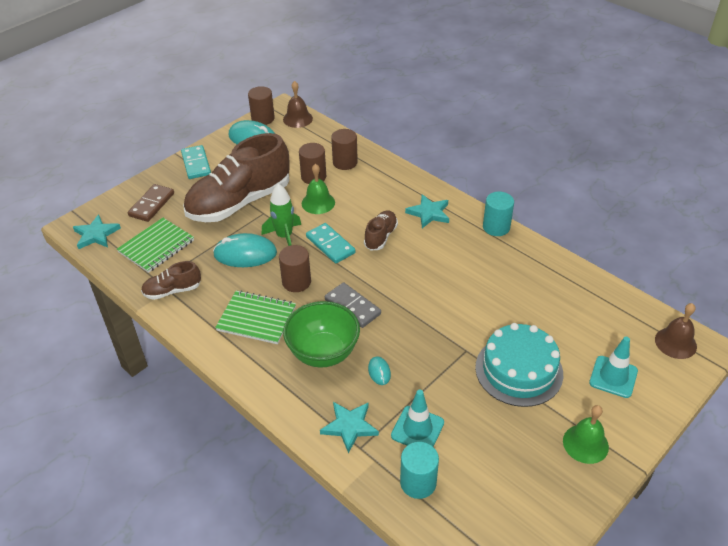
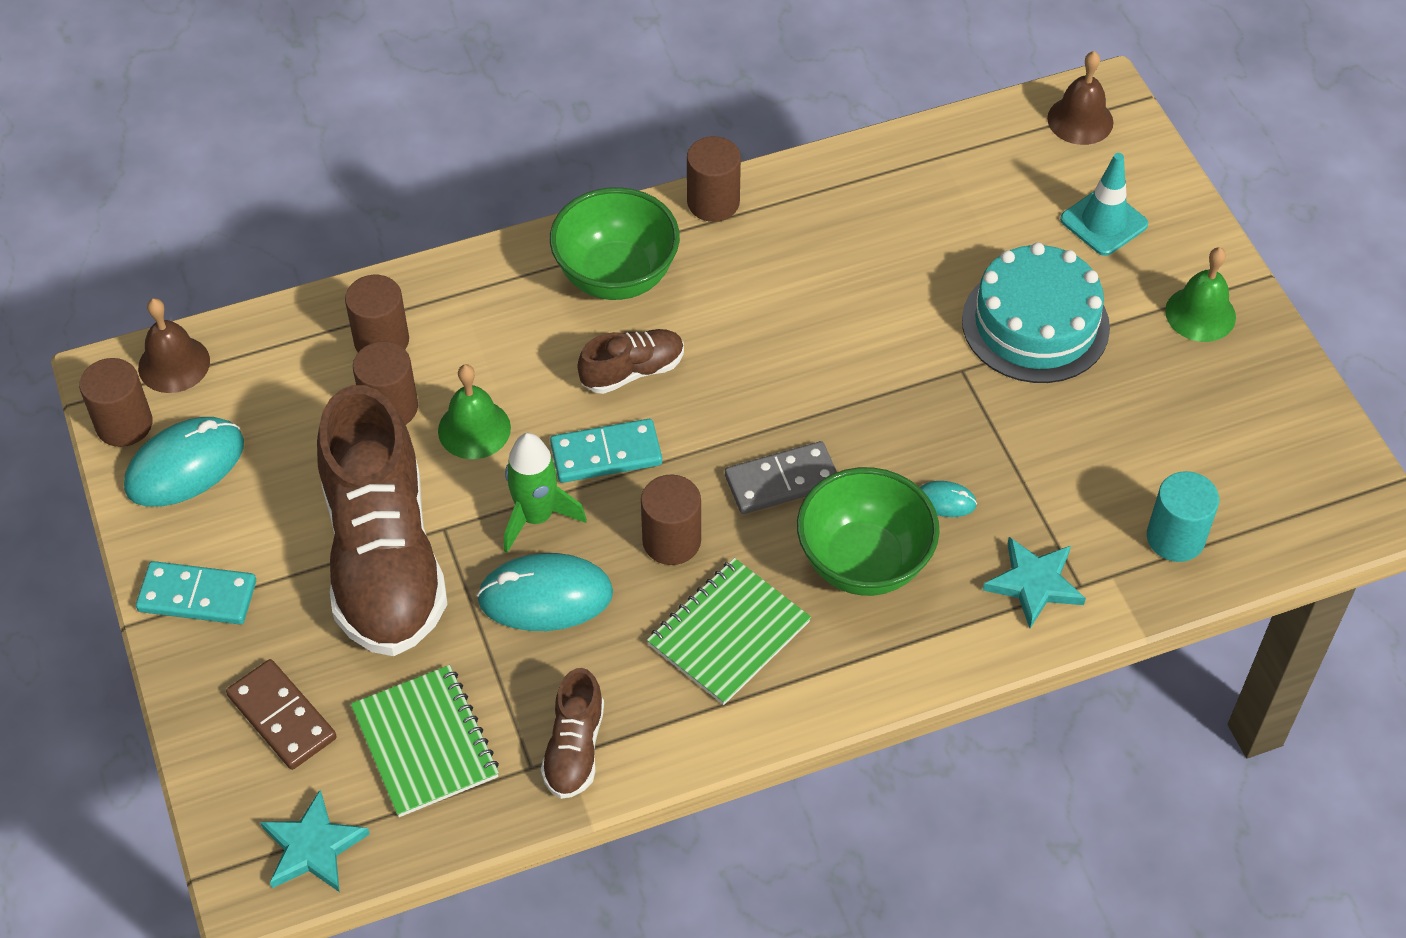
camera: 65 degrees left, 10 degrees up
(245, 254) = (545, 597): turquoise mouse -> turquoise mouse turned 60 degrees clockwise
(381, 237) = (632, 371): brown shoe -> brown shoe turned 105 degrees clockwise
(417, 429) = (1081, 498): turquoise traffic cone -> none
(429, 213) = (616, 276): turquoise star -> green bowl
(496, 227) = (713, 202): turquoise cylinder -> brown cylinder

